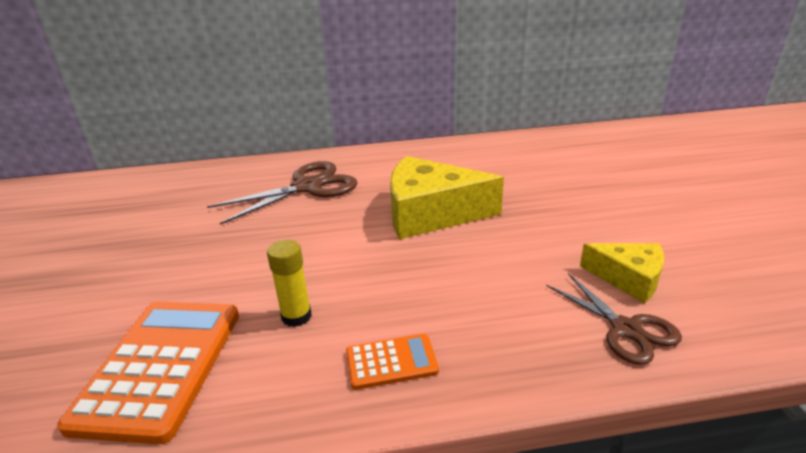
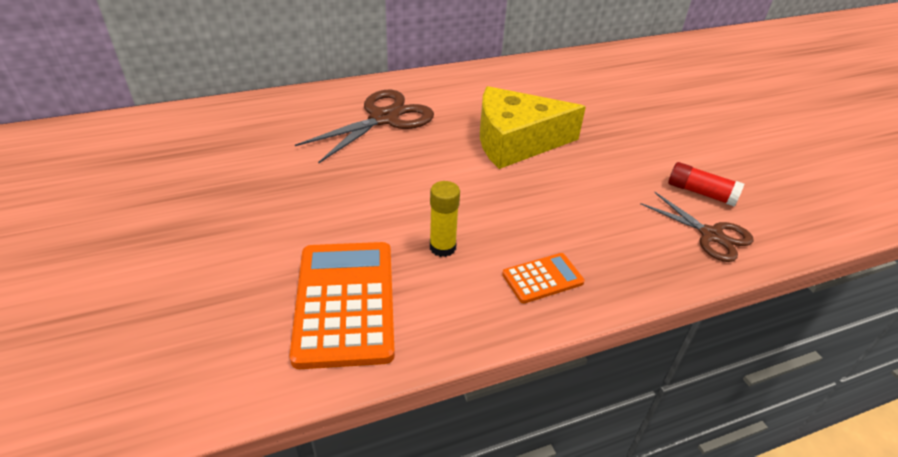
camera: 15 degrees left, 10 degrees up
(628, 278) = (700, 193): yellow cheese -> red glue stick

